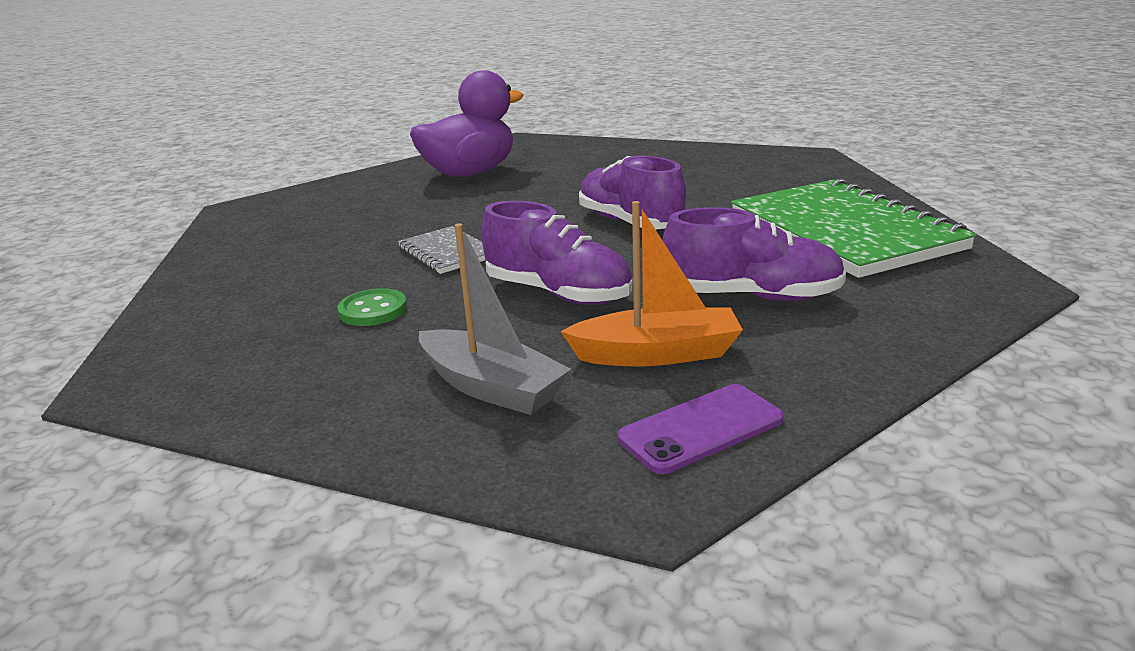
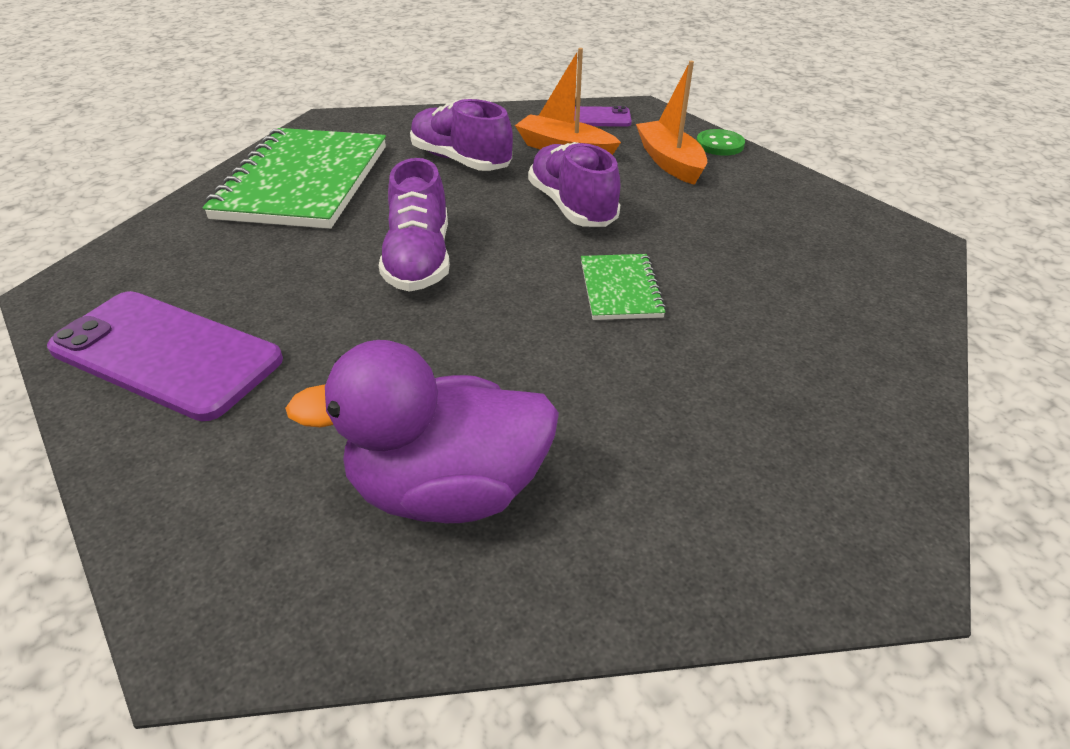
camera: 150 degrees left, 15 degrees up
(373, 310) = (719, 242): green button -> green button (719, 144)
(447, 253) = (620, 289): grey notebook -> green notebook
(491, 387) = (670, 162): grey boat -> orange boat
(686, 160) = (166, 354): none -> purple phone

